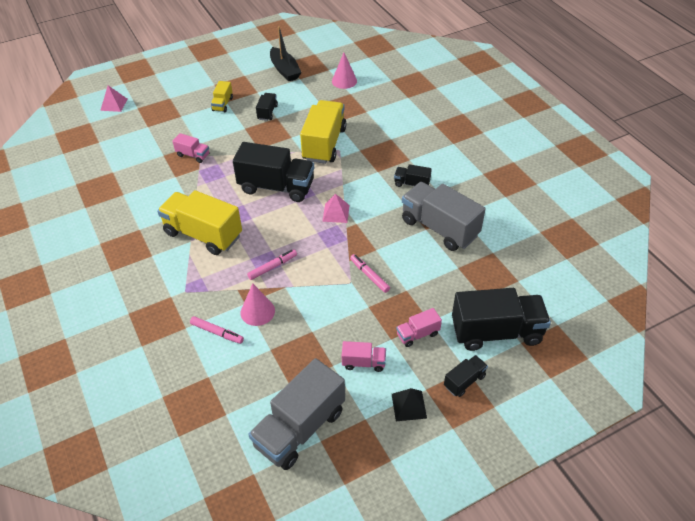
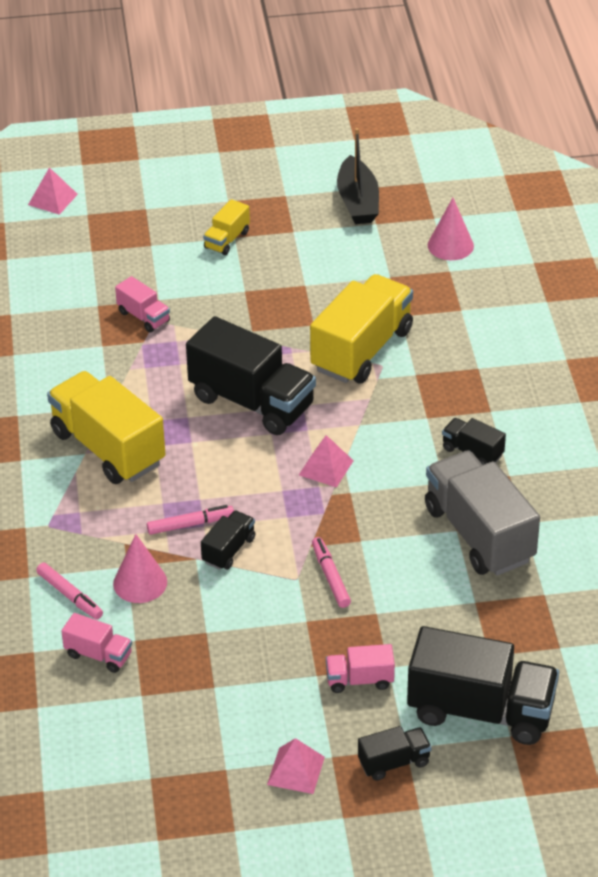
camera: 20 degrees right, 5 degrees down
(267, 112) = (294, 272): black truck -> black truck (229, 550)
(299, 428) = (129, 754): grey truck -> none
(363, 363) = (260, 696): pink truck -> pink truck (98, 655)
(409, 405) = (295, 770): black pyramid -> pink pyramid

